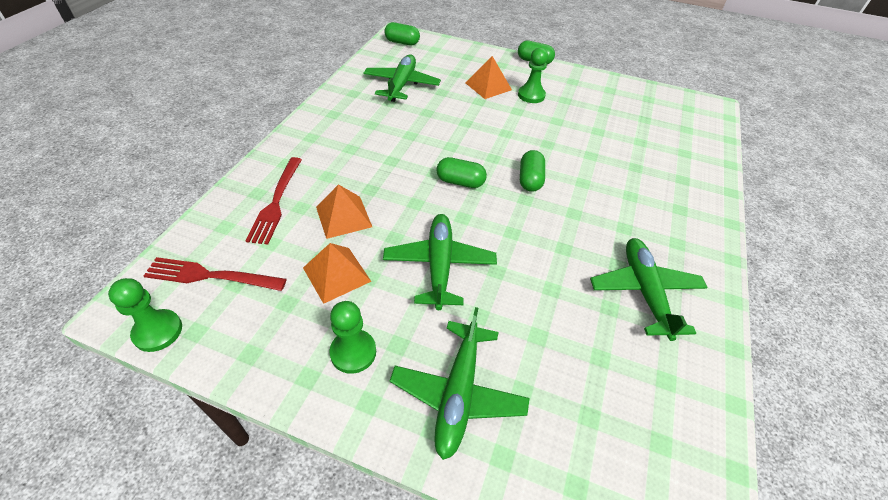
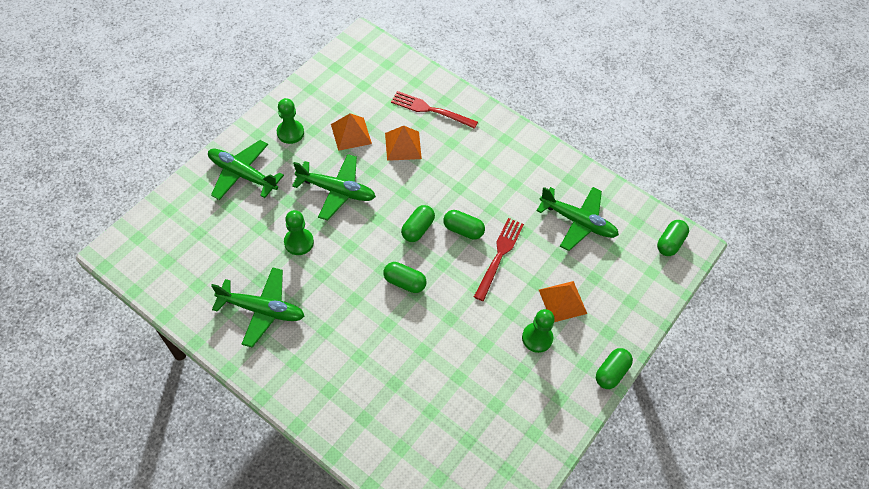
camera: 105 degrees right, 10 degrees up
(158, 331) = (341, 52): green pawn -> green pawn (299, 242)
(209, 276) = (374, 74): red fork -> red fork (499, 255)
(445, 150) = (463, 230): none -> green capsule

